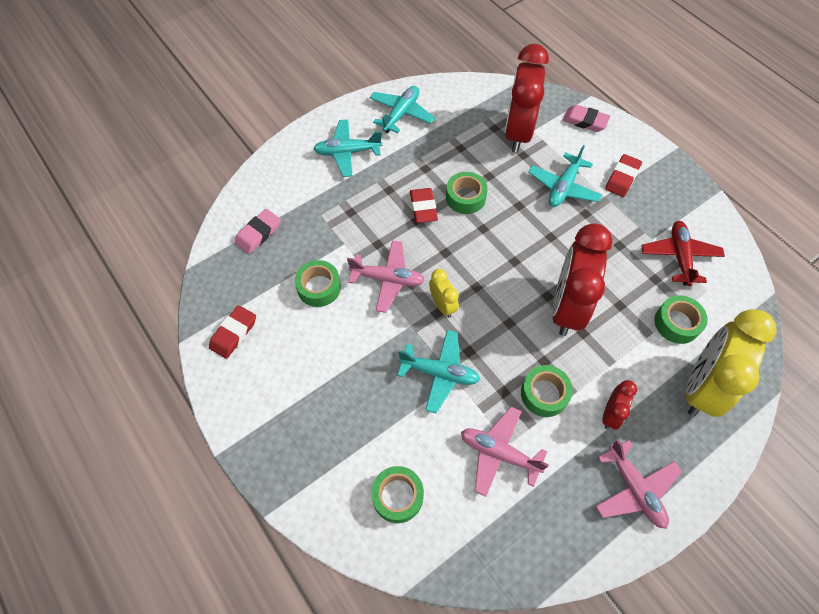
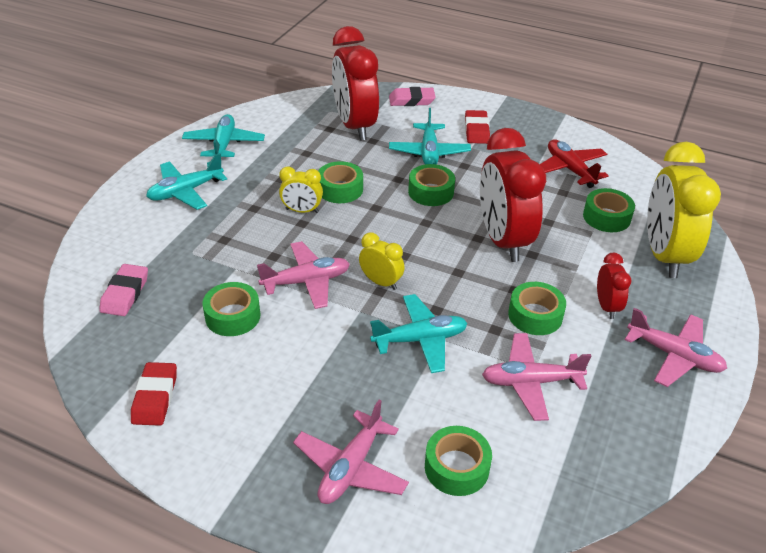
camera: 30 degrees left, 20 degrees down
(326, 457) = (351, 467): none -> pink plane
(423, 207) = (302, 211): red eraser -> yellow clock
(538, 231) = (431, 192): none -> green tape

